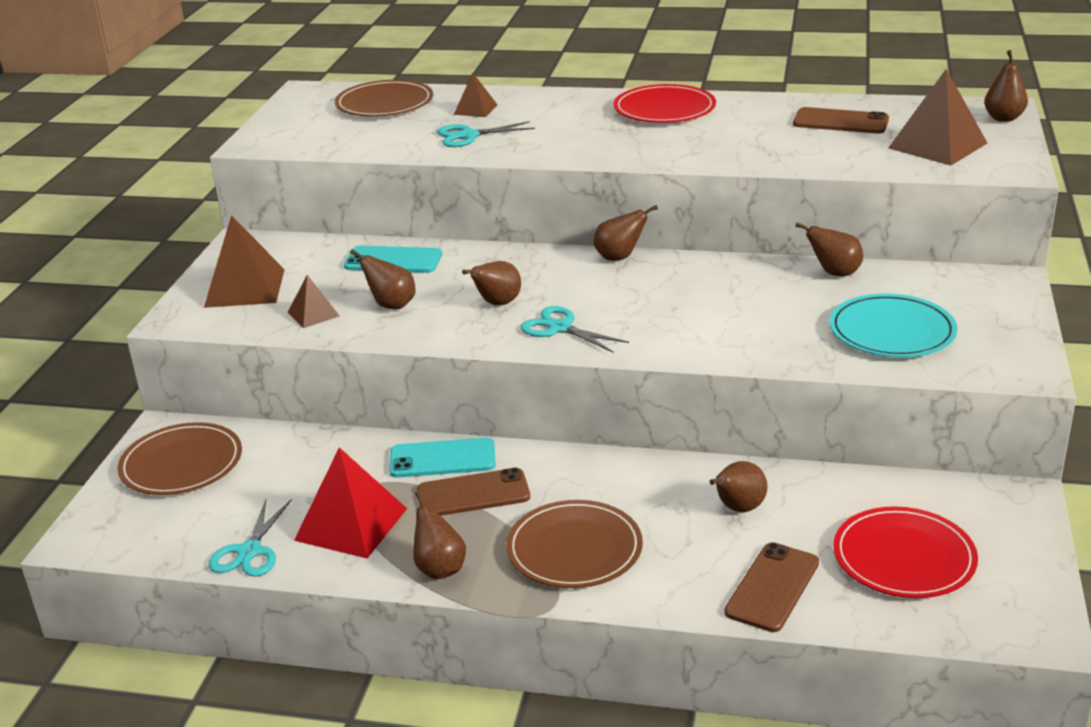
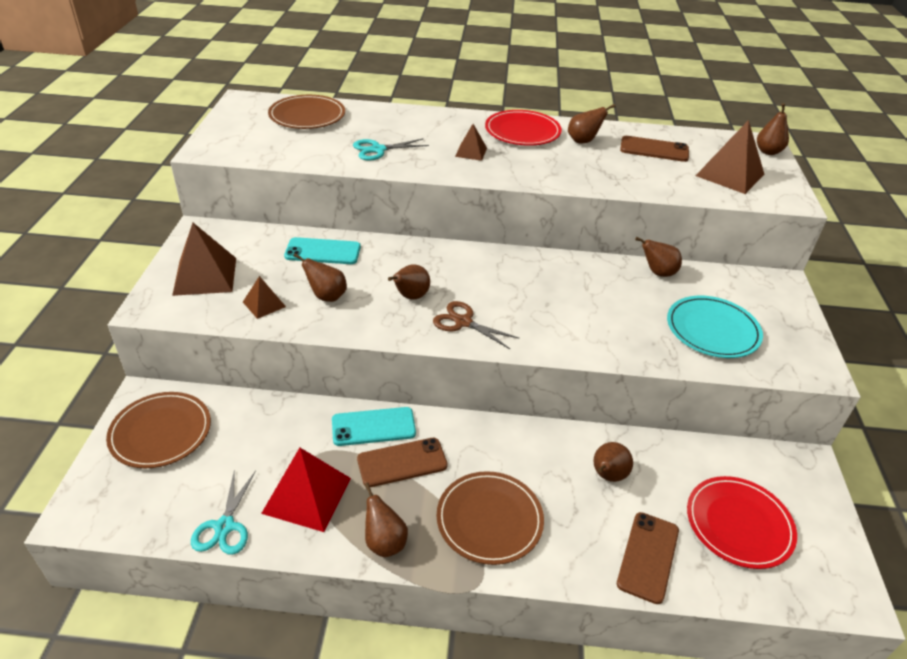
camera: 10 degrees left, 10 degrees up
(475, 109) = (379, 124): brown pyramid -> brown pyramid (471, 152)
(560, 328) = (463, 322): turquoise scissors -> brown scissors
(619, 257) = (497, 253): brown pear -> brown pear (583, 141)

